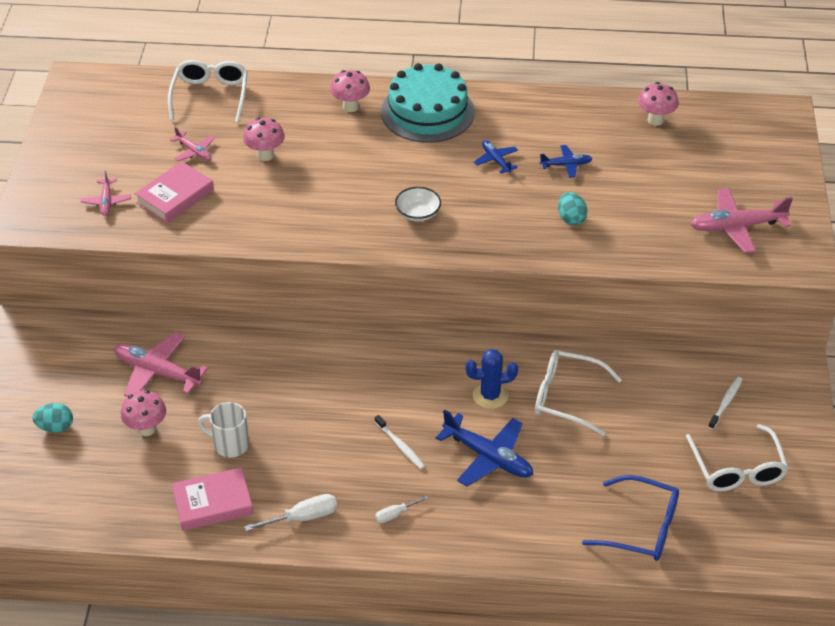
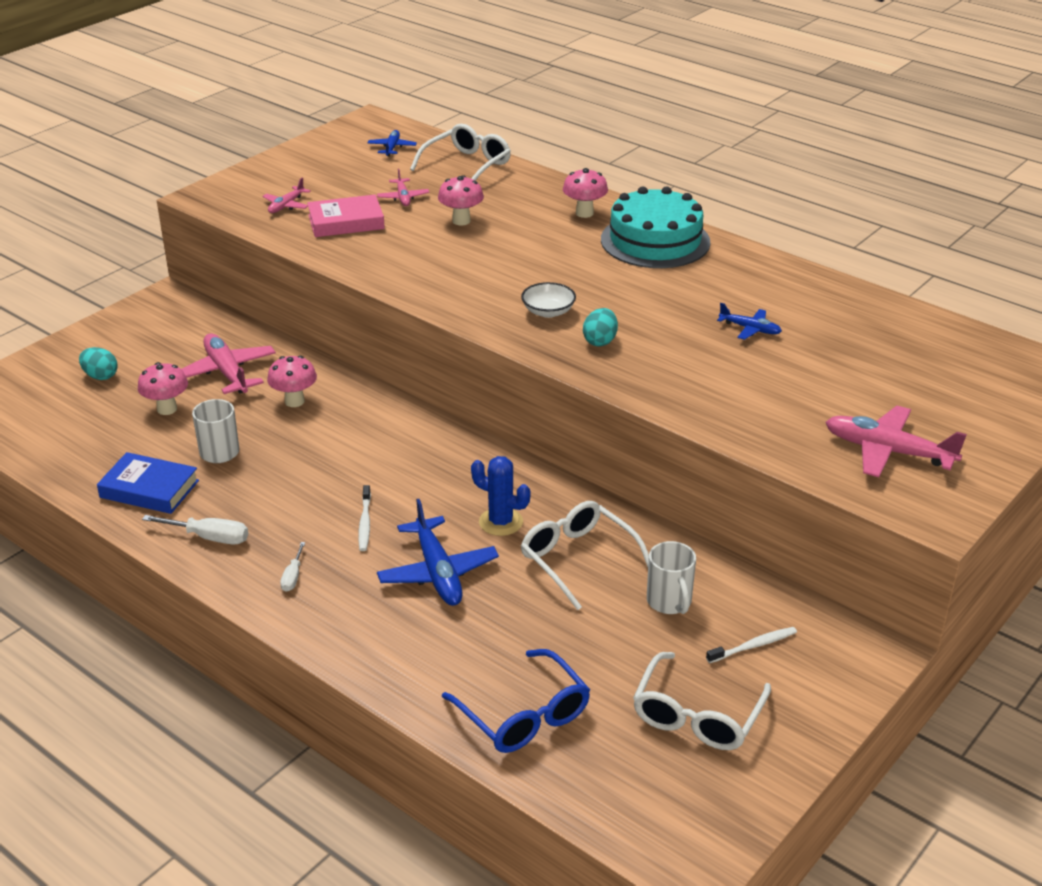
camera: 35 degrees right, 10 degrees down
(213, 503) = (149, 489): pink book -> blue book
(395, 514) = (293, 576): white screwdriver -> white screwdriver turned 90 degrees counterclockwise
(496, 160) = (679, 300): blue plane -> blue plane (392, 148)
(571, 219) = (701, 373): turquoise egg -> turquoise egg (600, 341)
(650, 398) = (669, 602): none -> white mug
(655, 120) = (897, 328): pink mushroom -> pink mushroom (294, 401)

